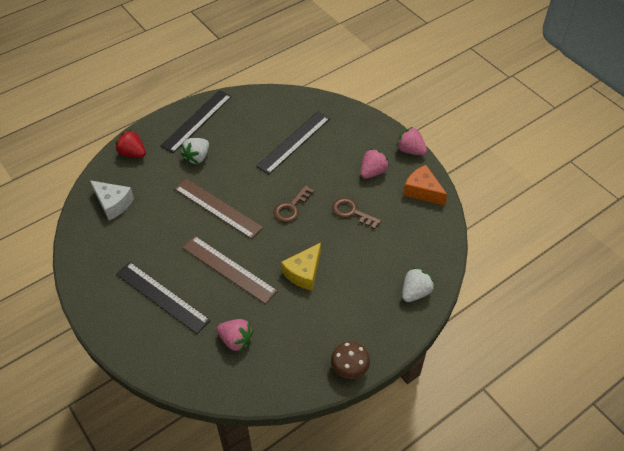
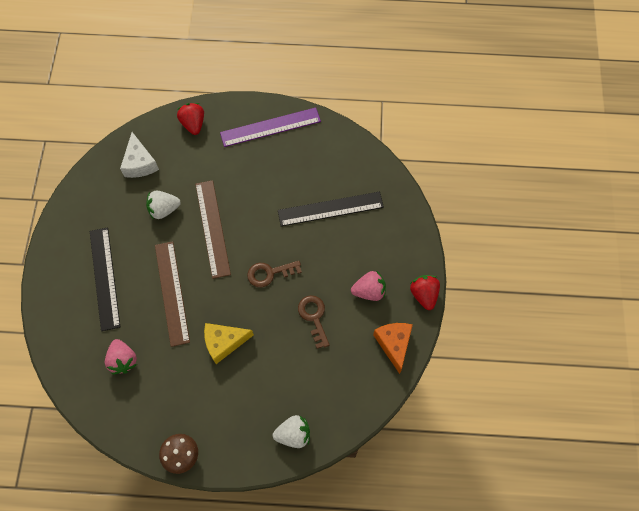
camera: 40 degrees right, 15 degrees up
(196, 121) = (270, 127): black ruler -> purple ruler
(197, 157) = (239, 165): white strawberry -> white strawberry (164, 209)
(410, 150) = (424, 295): pink strawberry -> red strawberry

